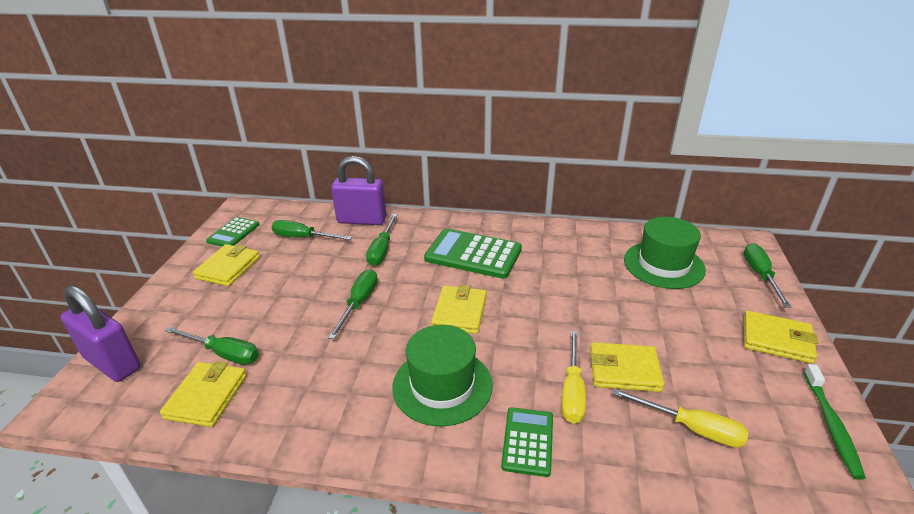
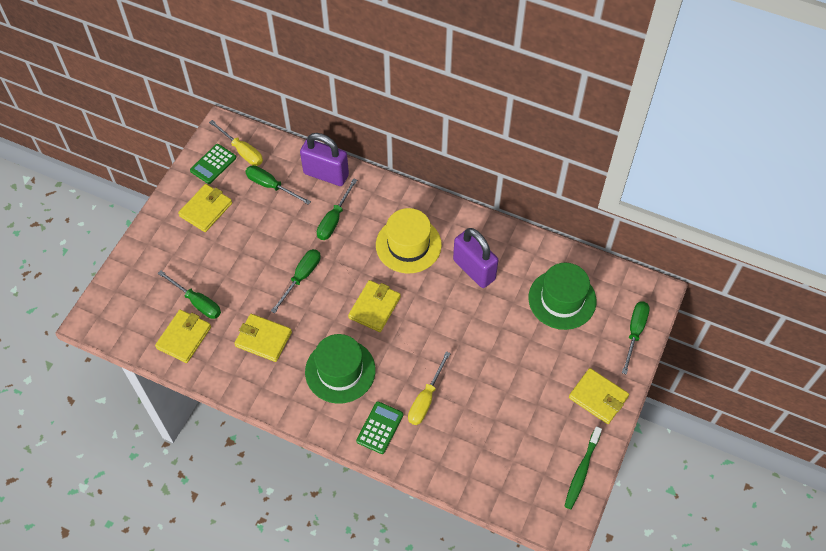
camera: 15 degrees right, 25 degrees up
(112, 363) = (122, 291): purple padlock -> purple padlock (474, 270)
(473, 254) = (408, 245): green calculator -> yellow hat
(624, 370) = (470, 392): yellow wallet -> yellow wallet (263, 339)
(691, 428) = (488, 447): yellow screwdriver -> yellow screwdriver (242, 151)

